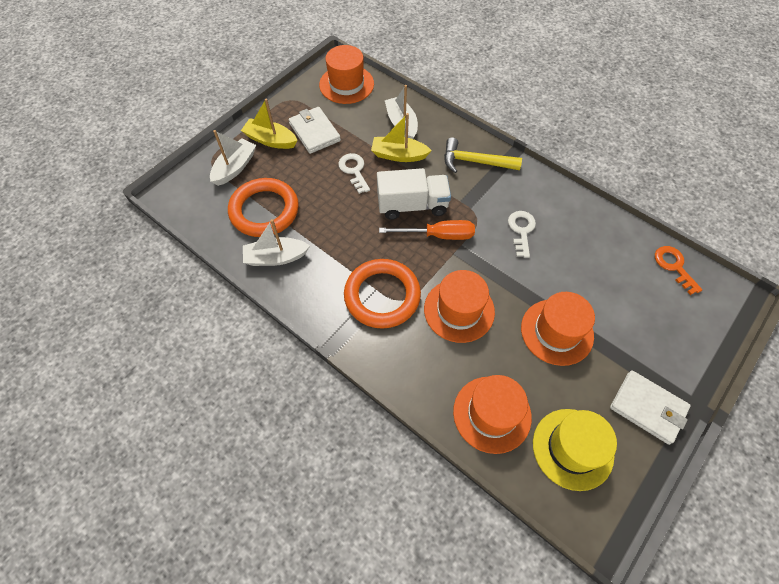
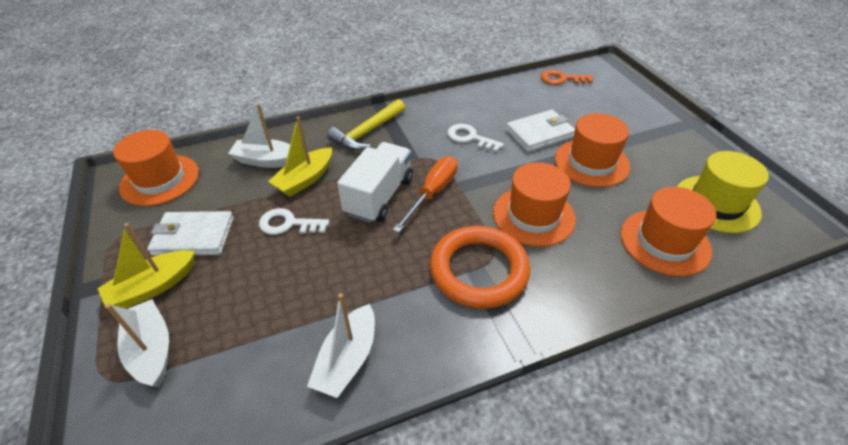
camera: 60 degrees left, 15 degrees down
(264, 210) = (260, 342): orange ring -> none
(647, 408) = (687, 145): white wallet -> white wallet (539, 133)

